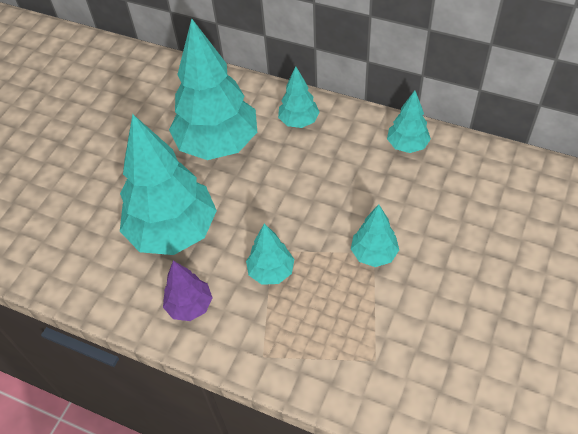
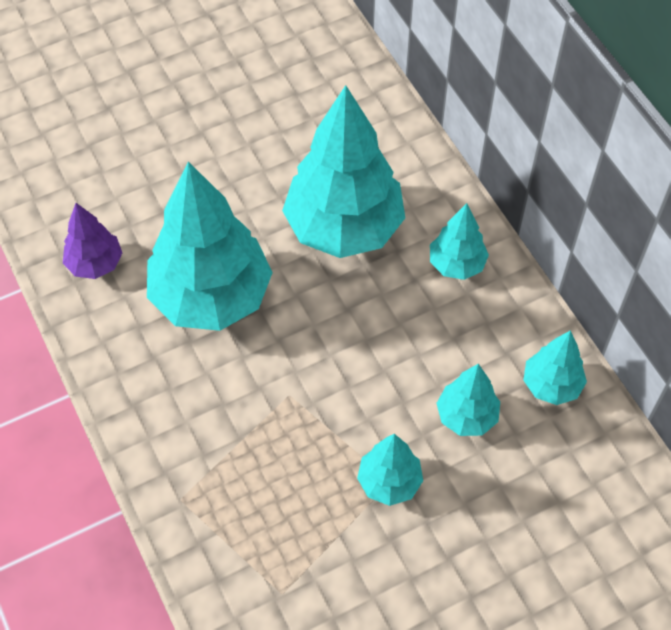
camera: 35 degrees right, 5 degrees up
(190, 306) = (158, 391): purple tree -> purple tree (95, 264)
(271, 271) = (267, 417): turquoise tree -> turquoise tree (466, 416)

